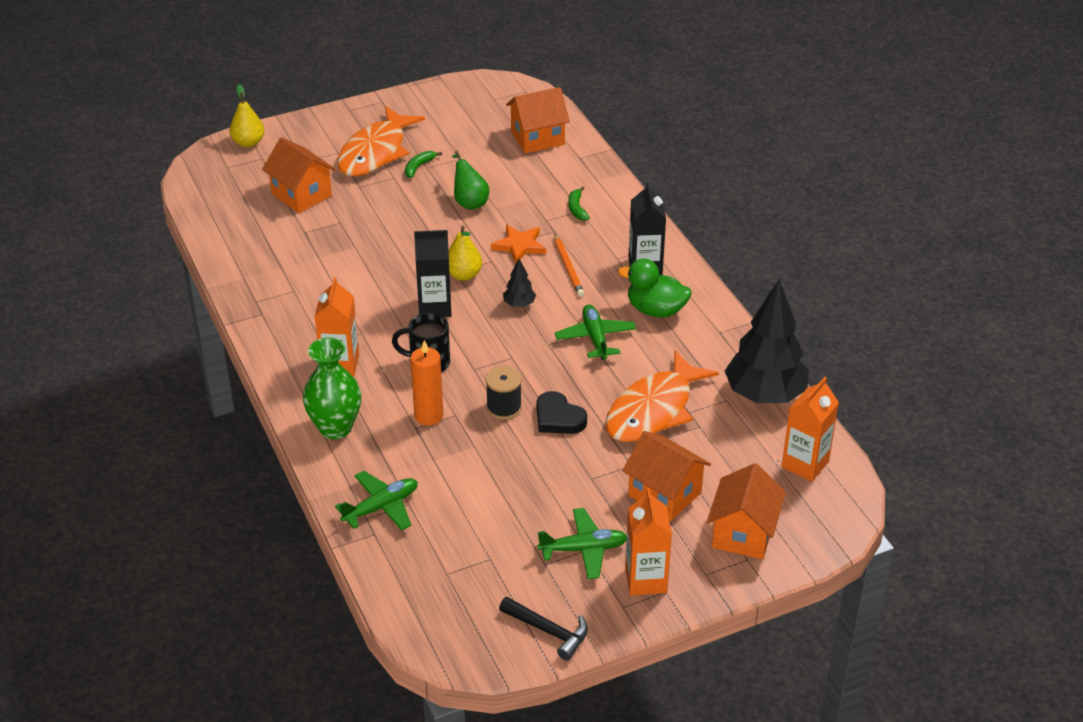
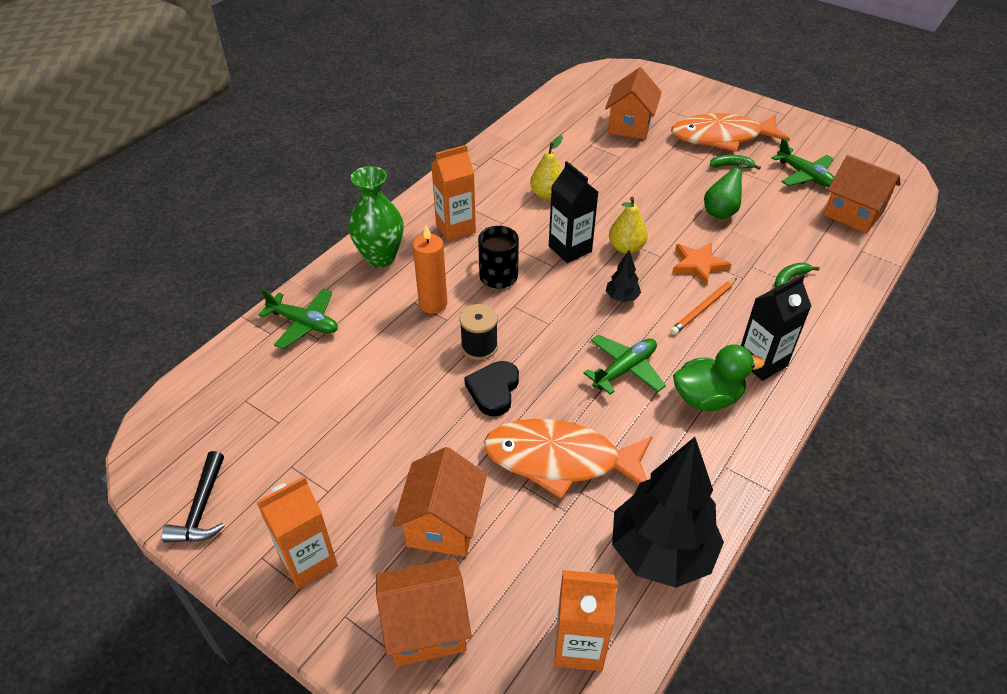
camera: 60 degrees right, 5 degrees up
(248, 143) = (659, 79): yellow pear -> yellow pear (547, 195)
(583, 549) = (326, 488): green plane -> green plane (804, 175)
(656, 310) = (707, 398): green duck -> green duck turned 90 degrees clockwise

